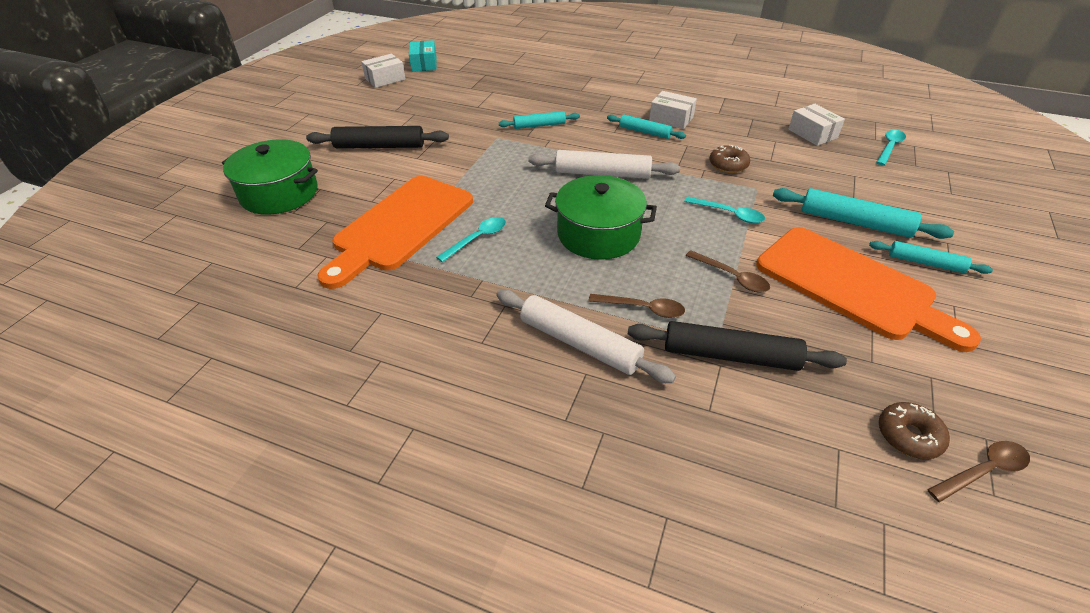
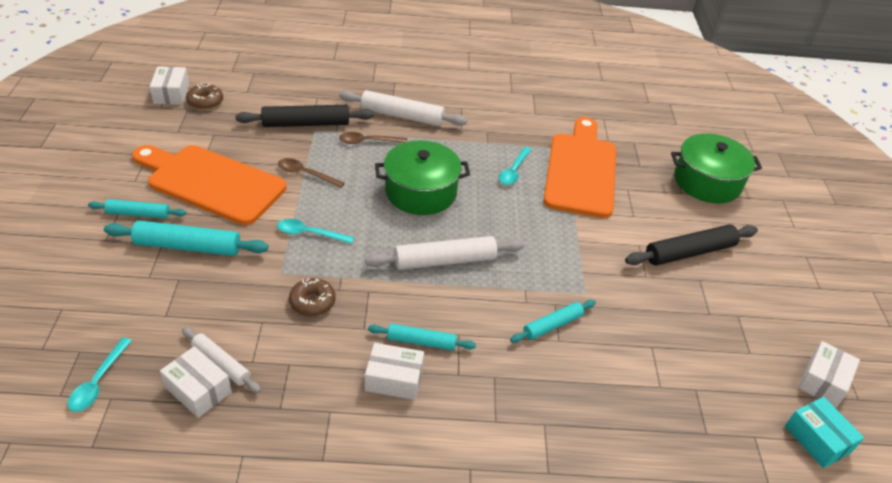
camera: 155 degrees right, 0 degrees up
(799, 143) = (221, 364): none -> white rolling pin
(983, 471) = (171, 94): brown spoon -> white box

